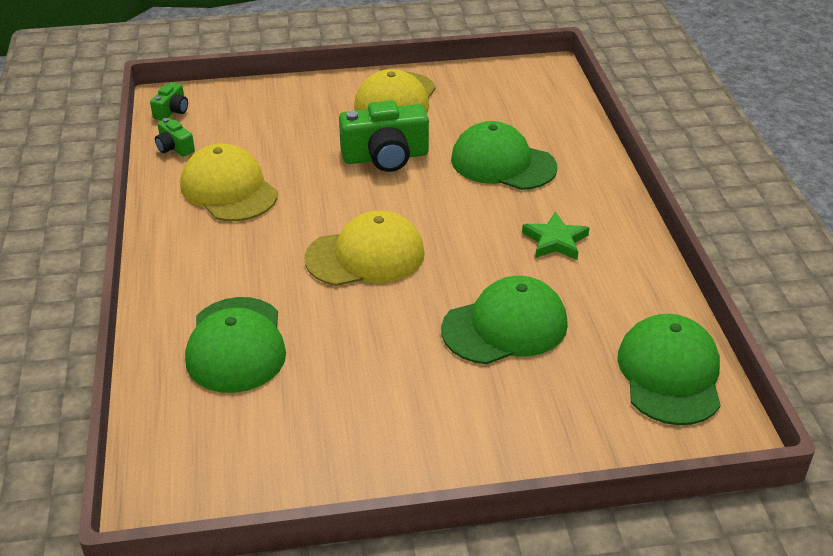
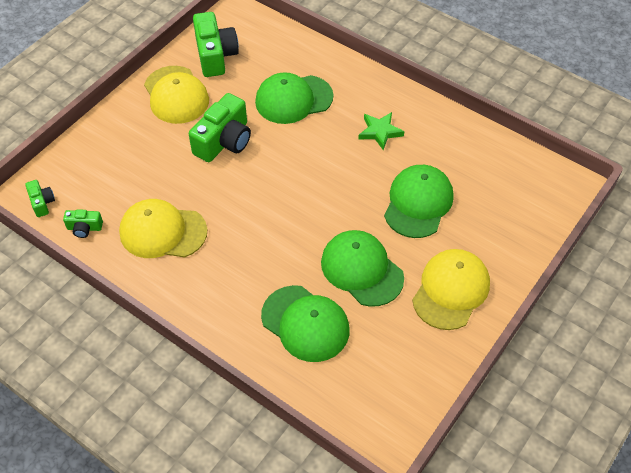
camera: 45 degrees left, 15 degrees up
(365, 256) = (299, 215): yellow cap -> yellow cap (451, 290)
(477, 90) = (215, 55): none -> green camera
(670, 374) = (515, 171): green cap -> green cap (361, 269)

